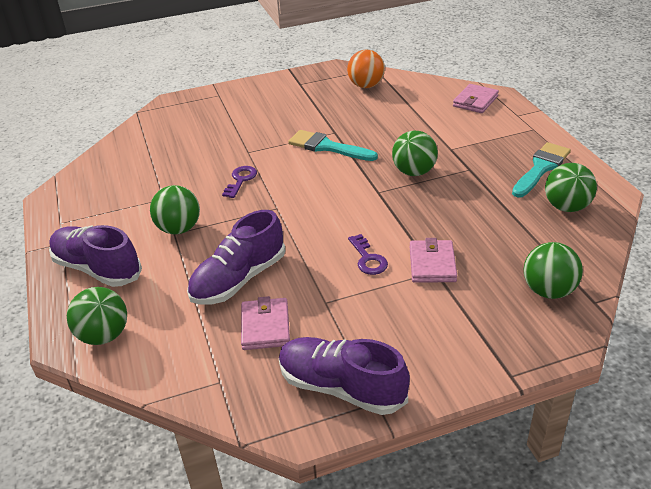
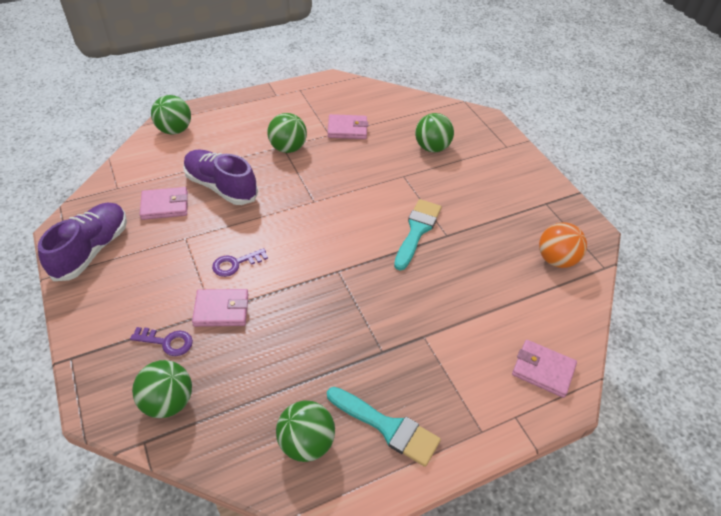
camera: 80 degrees right, 10 degrees up
(97, 268) = (244, 116): purple shoe -> none
(158, 186) = (347, 129): none -> pink wallet
(241, 180) = (356, 175): purple key -> purple key (167, 342)
(414, 172) = (374, 300): green ball -> green ball (432, 148)

